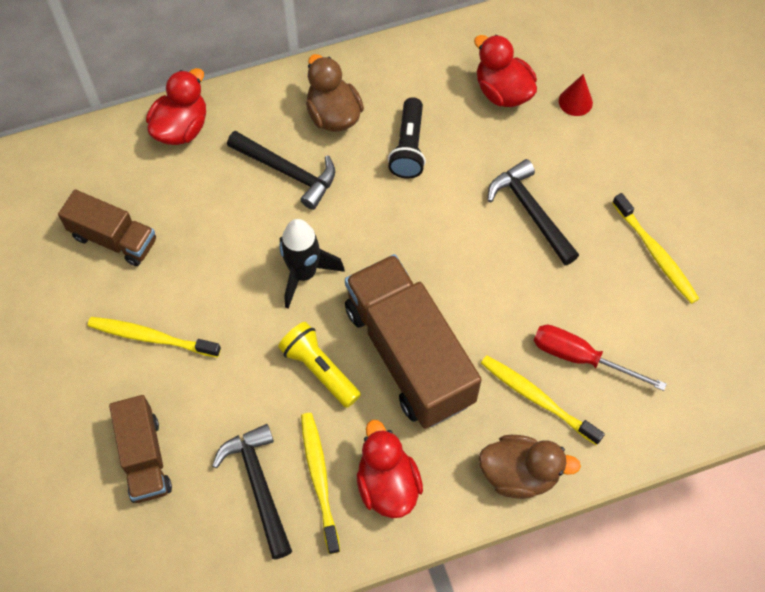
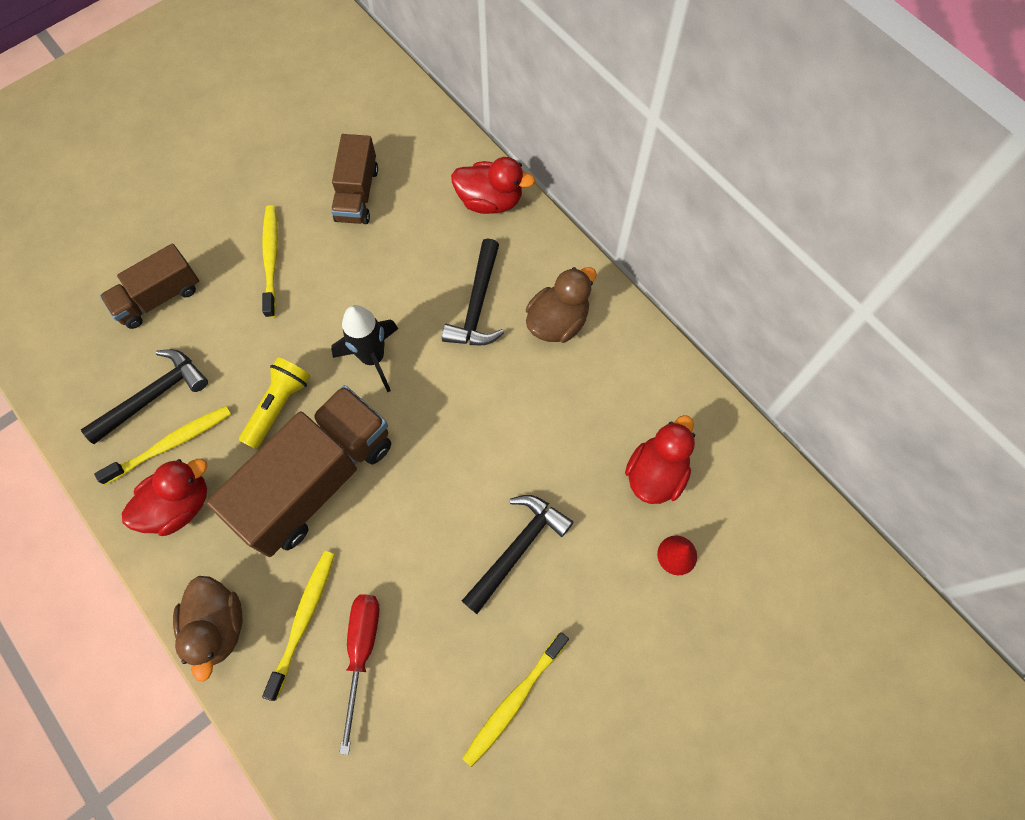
camera: 70 degrees right, 5 degrees up
(408, 147) = (548, 403): black flashlight -> none

